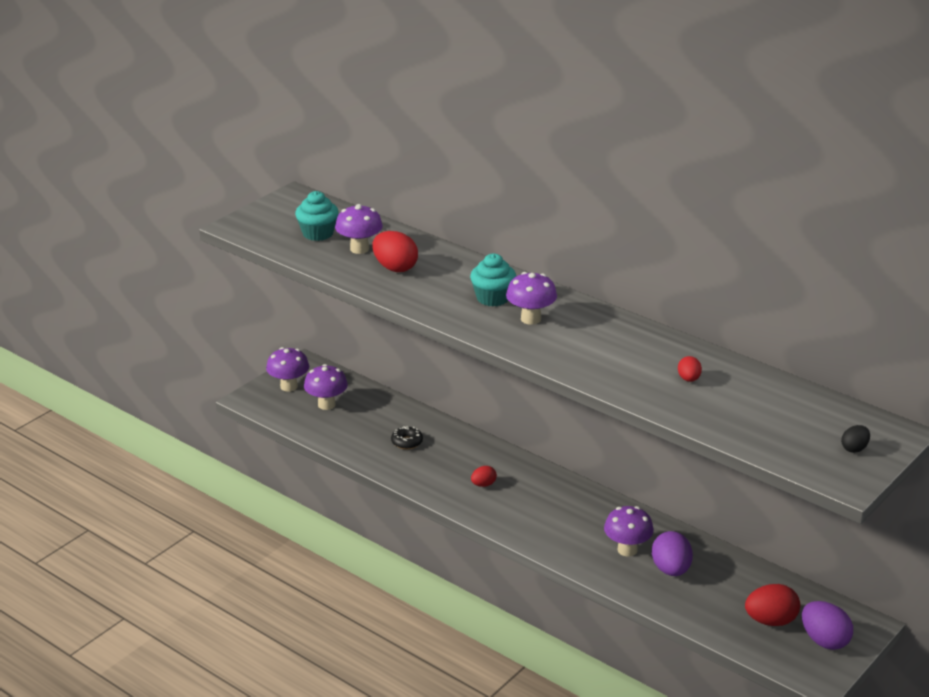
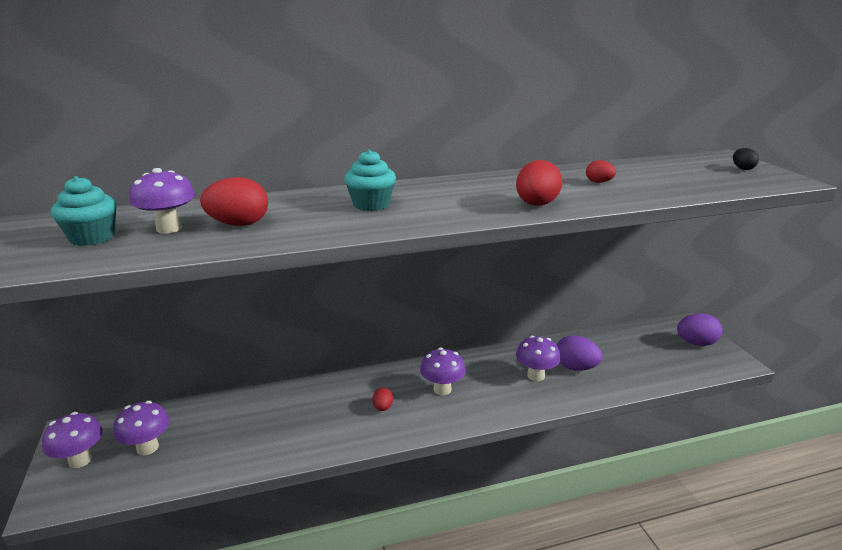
camera: 55 degrees left, 5 degrees down
(407, 442) = (272, 423): black donut -> none
(530, 319) = (430, 202): purple mushroom -> purple mushroom (442, 389)
(771, 621) = (663, 353): red egg -> red egg (536, 204)

